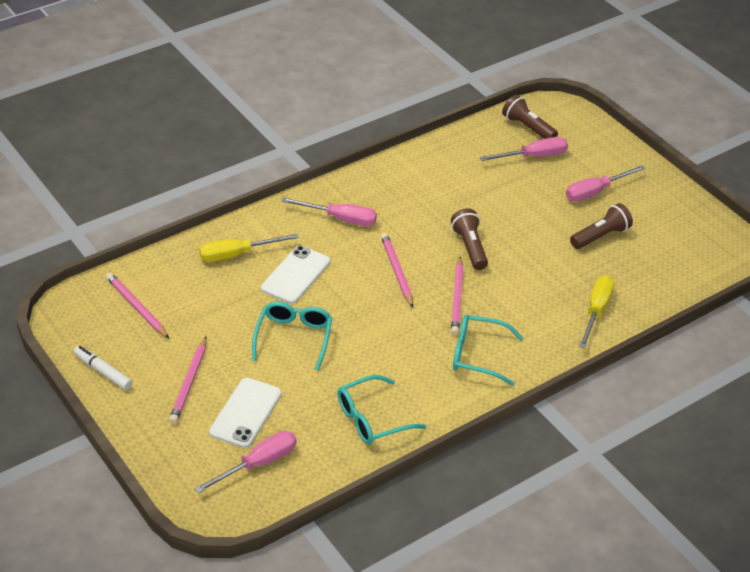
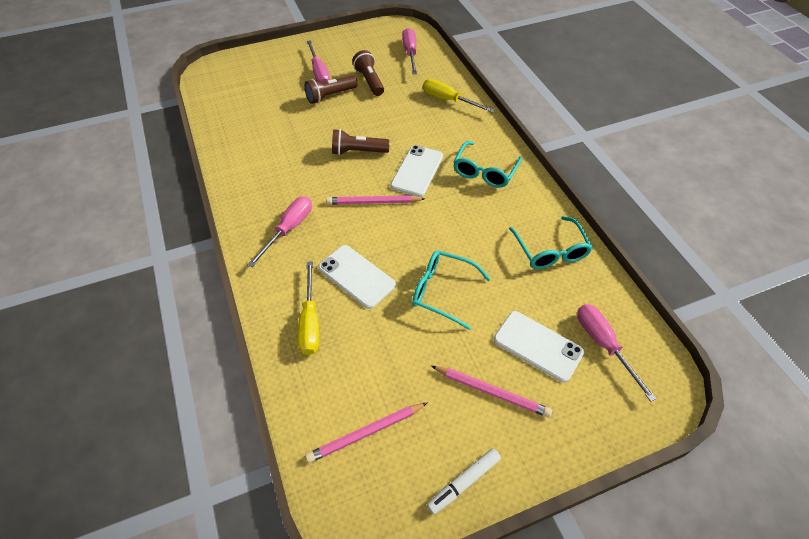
camera: 75 degrees left, 10 degrees up
(457, 298) = (417, 171): pink pencil -> white phone
(527, 127) = (225, 90): brown flashlight -> brown flashlight (330, 96)
(533, 156) = (262, 94): pink screwdriver -> pink screwdriver (410, 53)

